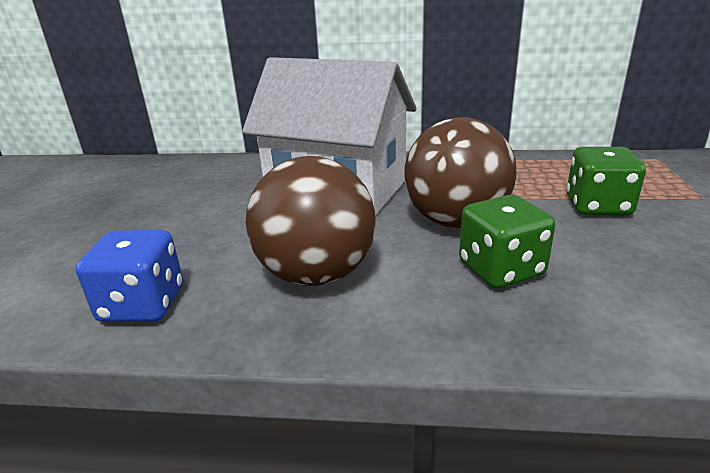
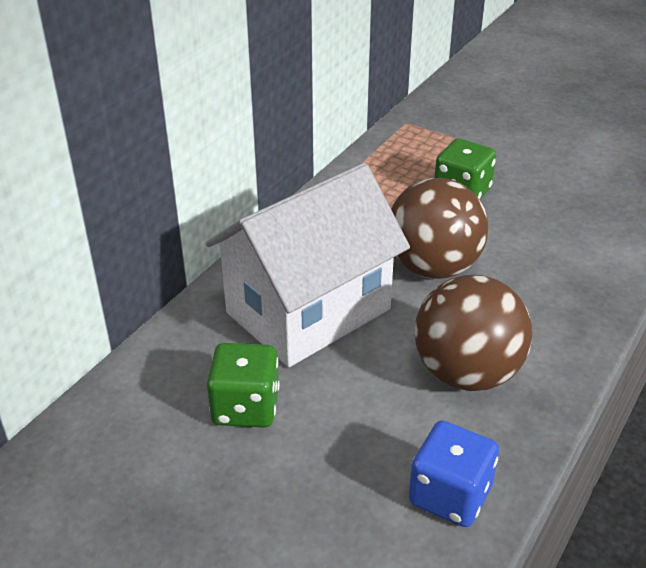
camera: 65 degrees left, 10 degrees up
(501, 269) = (519, 279): green dice -> green dice (245, 407)

